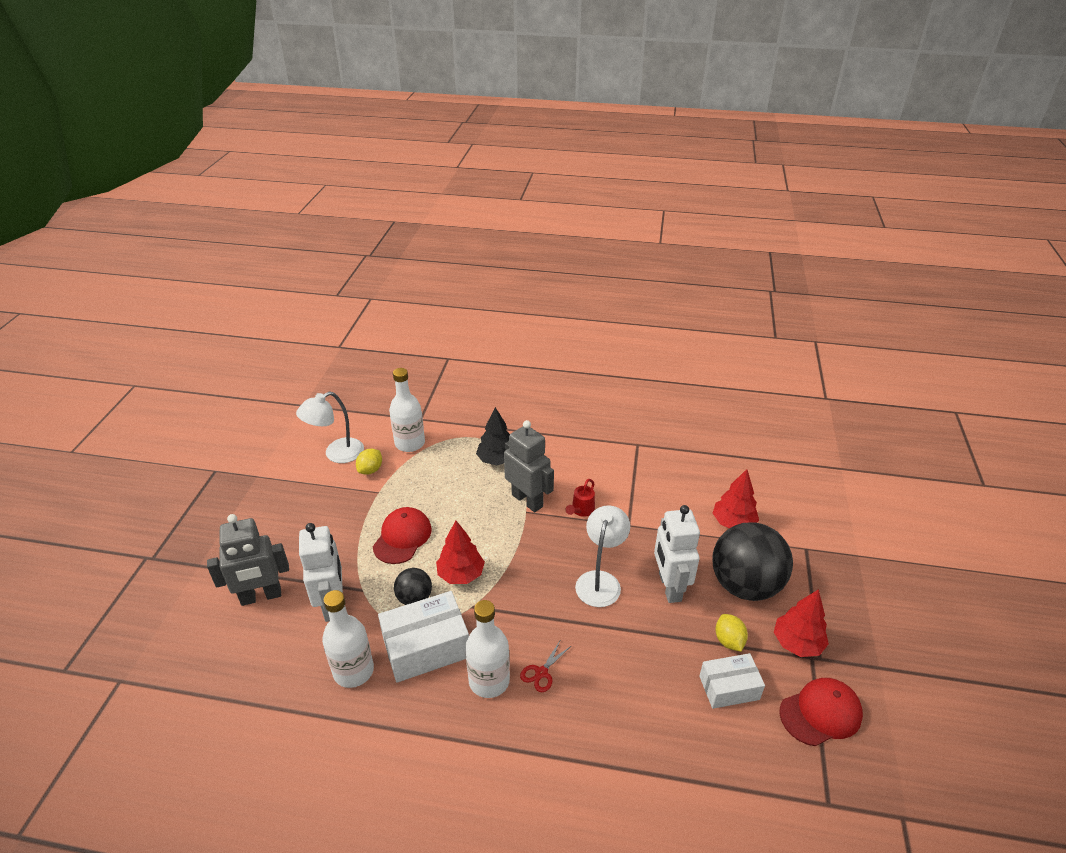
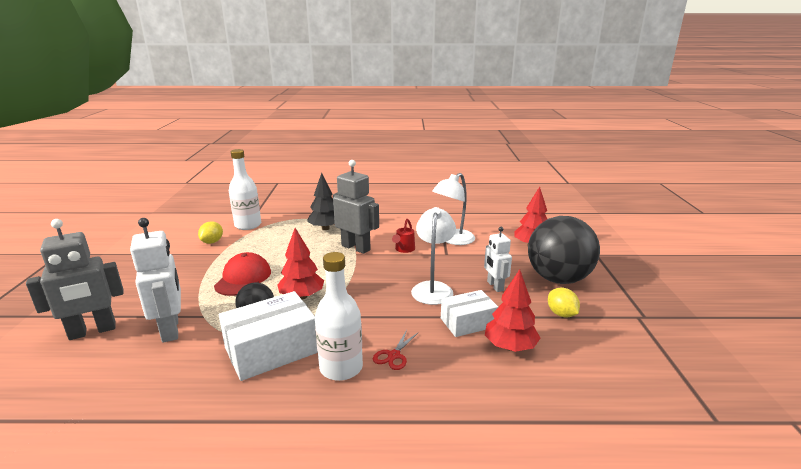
camera: 10 degrees left, 15 degrees down
(336, 454) = (181, 235): white lamp -> white lamp (453, 240)
(353, 671) = (192, 377): white bottle -> none
(669, 587) = (495, 286): white robot -> white robot, size x0.62
(729, 688) = (577, 345): white box -> white box (468, 322)
(797, 643) = (620, 309): red tree -> red tree (510, 347)
(820, 713) = (668, 353): red cap -> none

